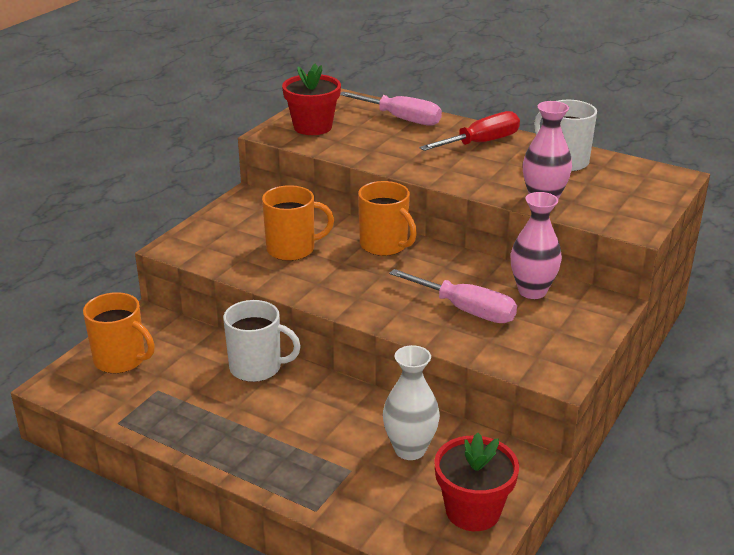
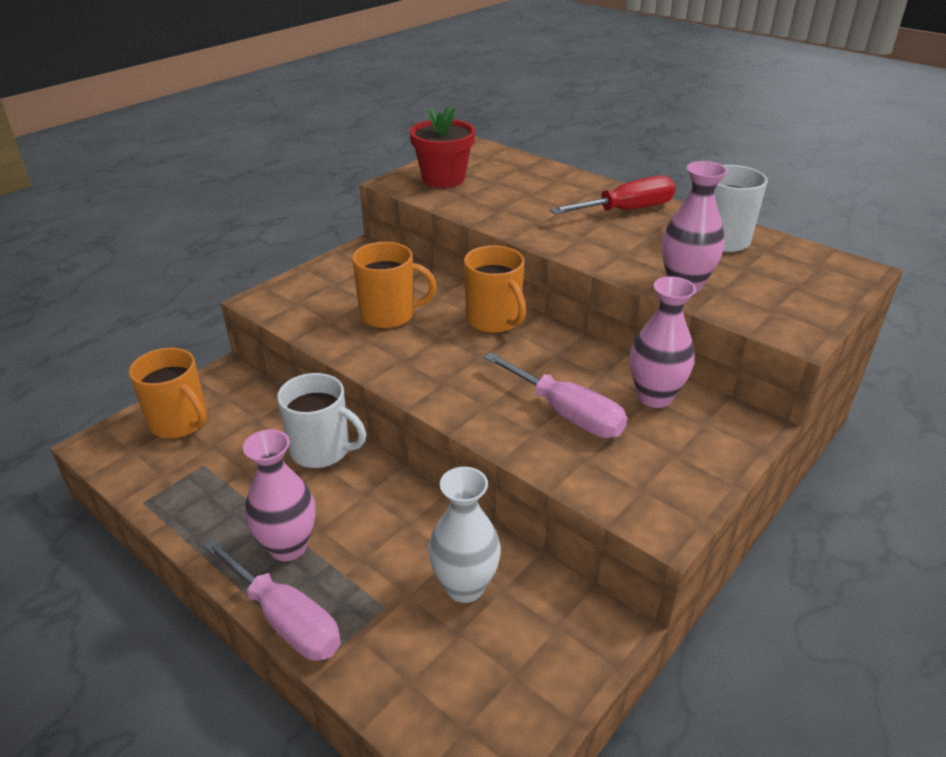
camera: 10 degrees right, 5 degrees up
(257, 440) = (288, 547): none -> pink vase
(401, 119) = (543, 177): pink screwdriver -> pink screwdriver (285, 620)
(473, 511) = (520, 694): red flower pot -> none

